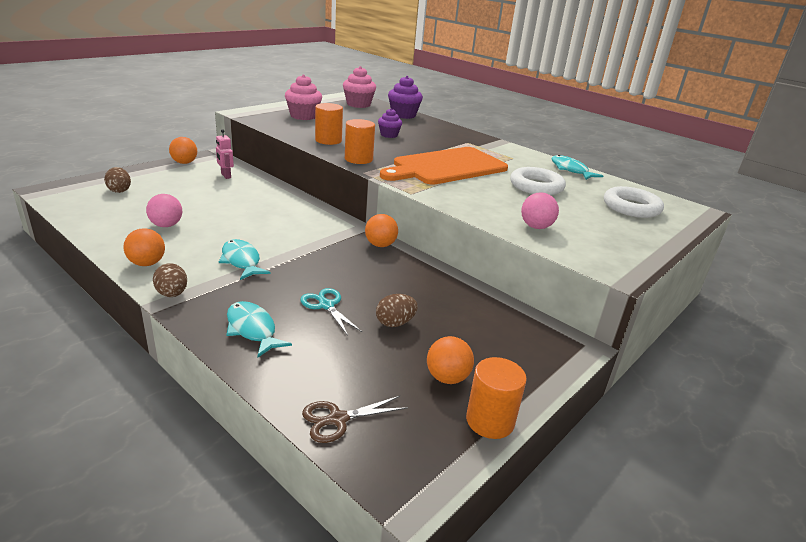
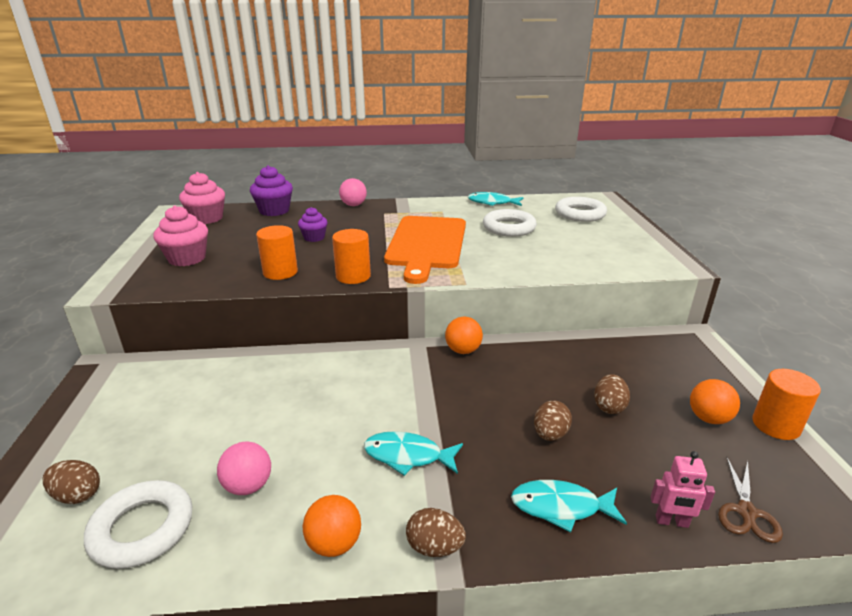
camera: 45 degrees left, 0 degrees up
(112, 213) = (142, 528): none -> white ring
(184, 162) = (83, 399): orange ball -> none
(225, 176) = (176, 381): pink robot -> pink robot (671, 522)
(326, 305) = (550, 434): turquoise scissors -> brown egg
(536, 227) = (583, 261): pink ball -> pink ball (353, 205)

